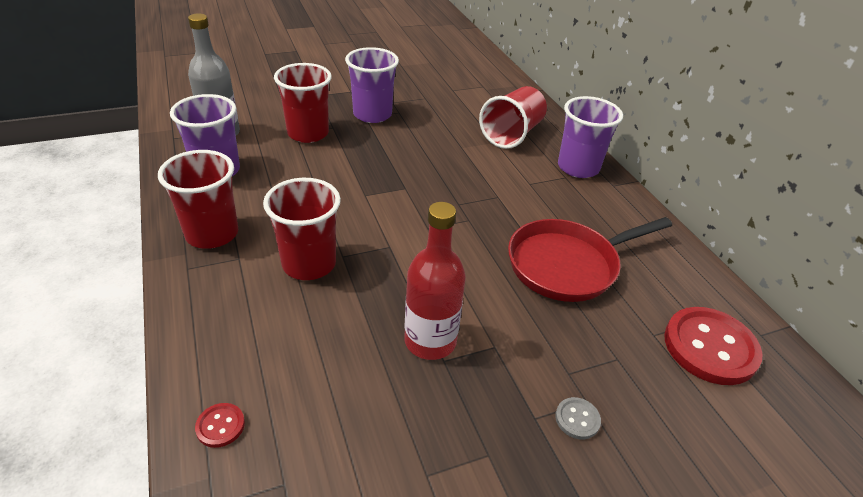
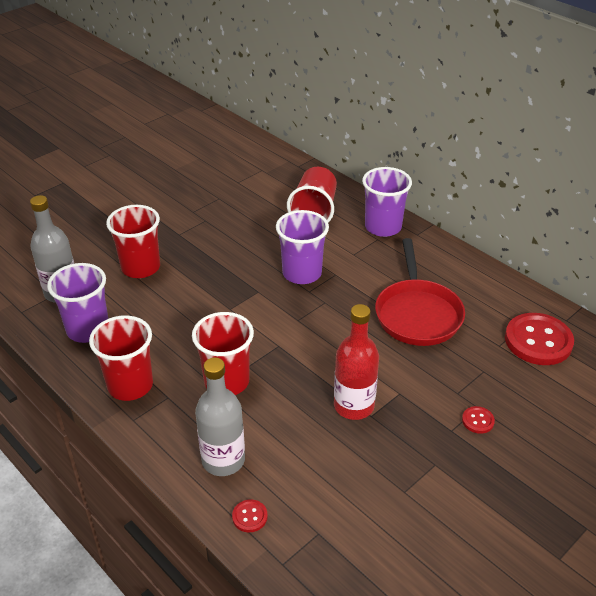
camera: 20 degrees left, 0 degrees up
(242, 346) = (223, 460): none -> grey bottle
(372, 114) = (184, 230): purple cup -> purple cup (302, 273)
(568, 265) = (417, 313): red pan -> red pan turned 45 degrees counterclockwise
(577, 419) = (478, 421): grey button -> red button

